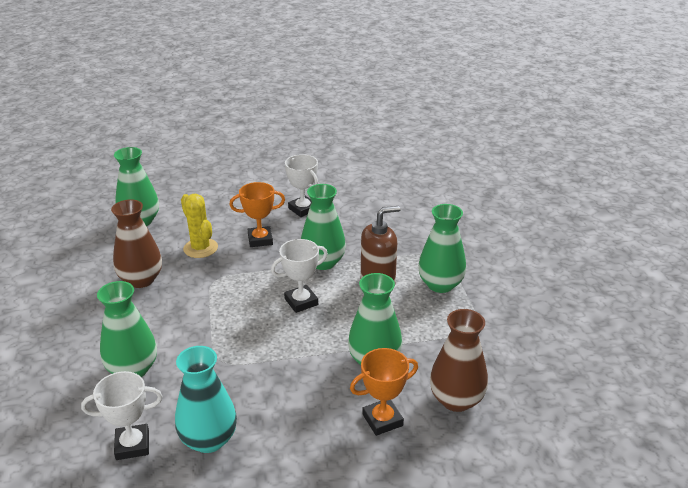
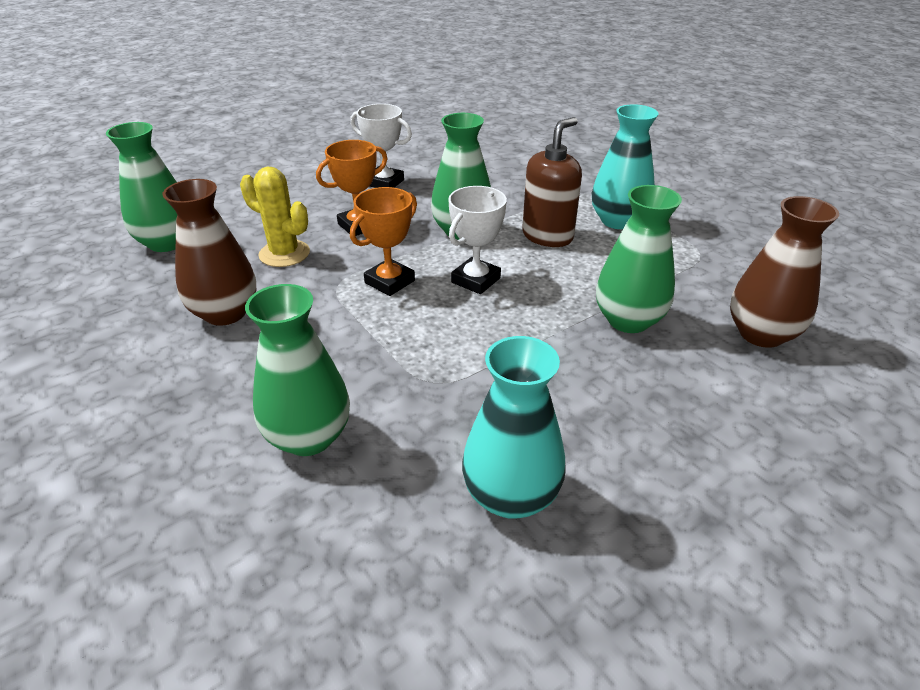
camera: 25 degrees left, 5 degrees up
(132, 445) = (400, 551): white trophy -> none
(382, 420) = (707, 385): orange trophy -> orange trophy (389, 282)
(440, 284) = (618, 221): green vase -> turquoise vase

